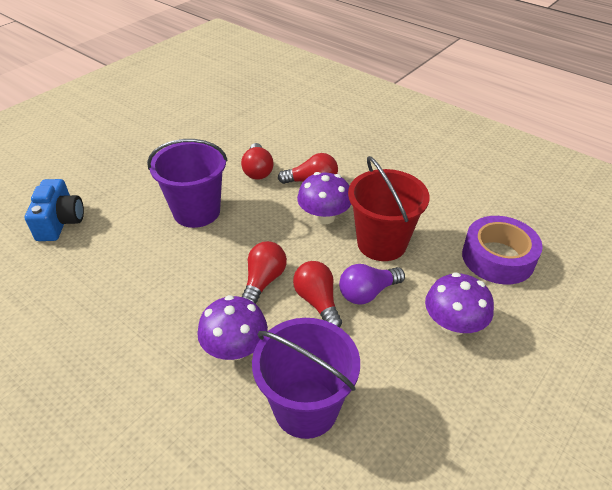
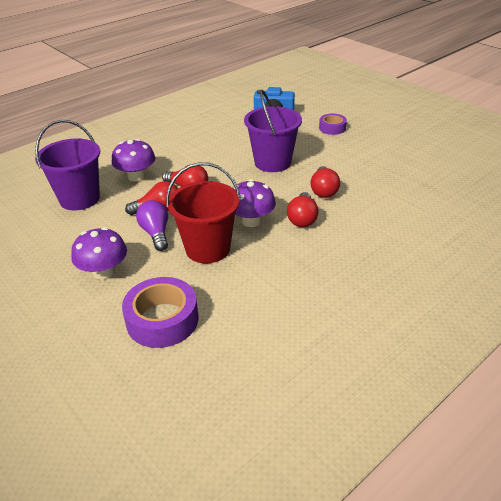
camera: 100 degrees right, 5 degrees down
(112, 169) = (332, 128): none -> purple tape
(257, 170) = (323, 190): red light bulb -> red light bulb turned 90 degrees counterclockwise

